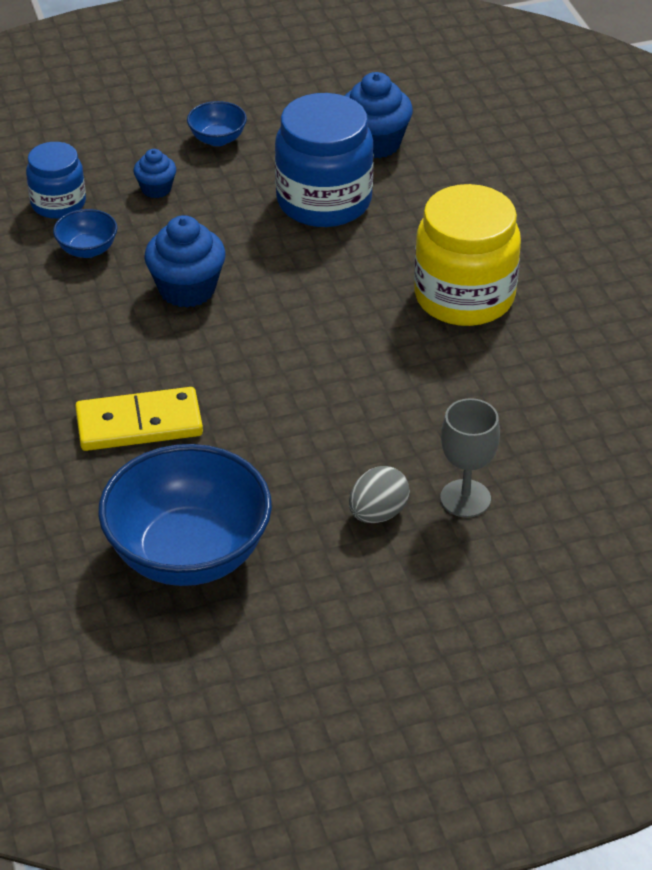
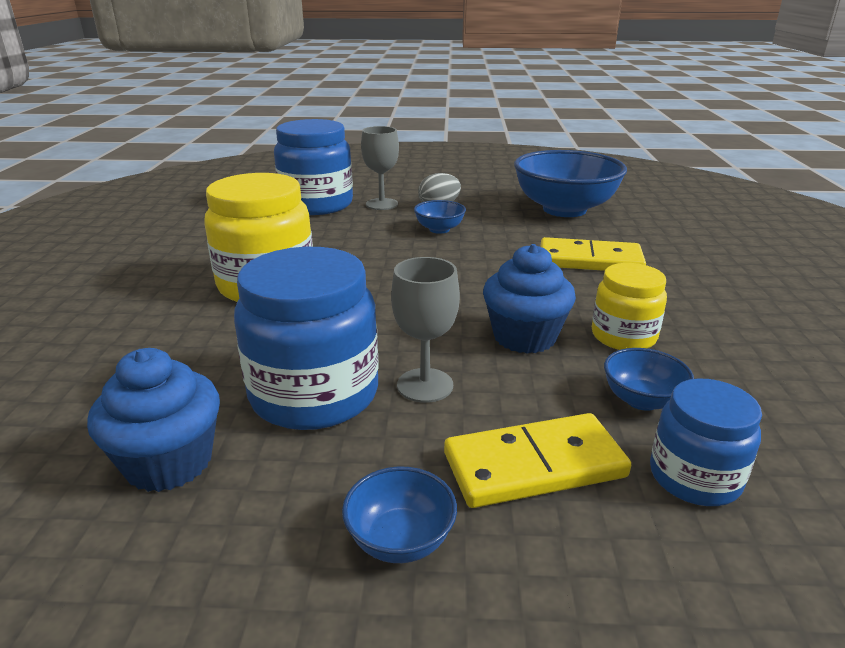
camera: 160 degrees left, 15 degrees down
(100, 310) = (623, 336): none -> yellow jar
(156, 189) = (534, 466): blue cupcake -> yellow domino
(249, 226) = (425, 385): none -> grey goblet
(346, 448) = (439, 229): none -> blue bowl
(557, 472) = (317, 205): none -> blue jar

